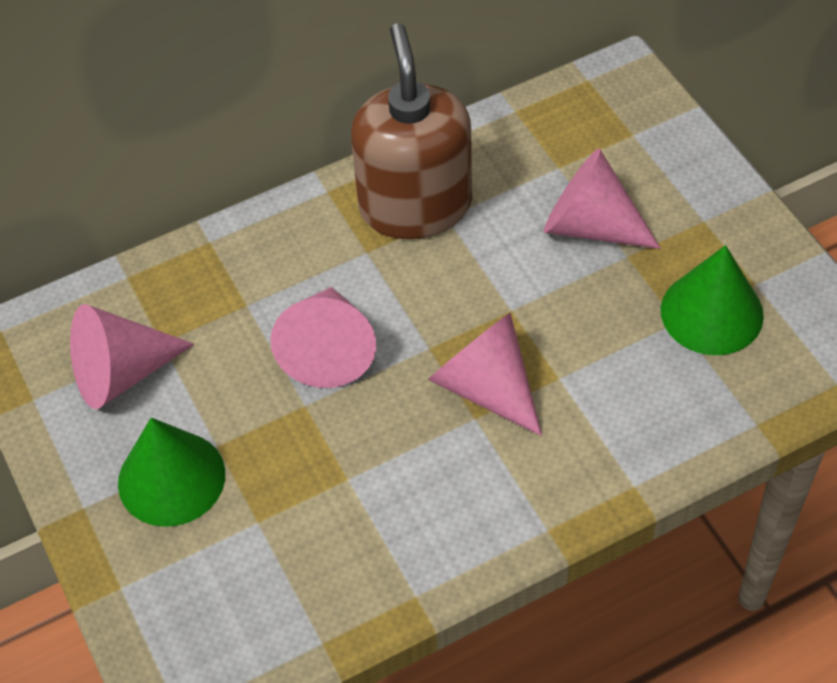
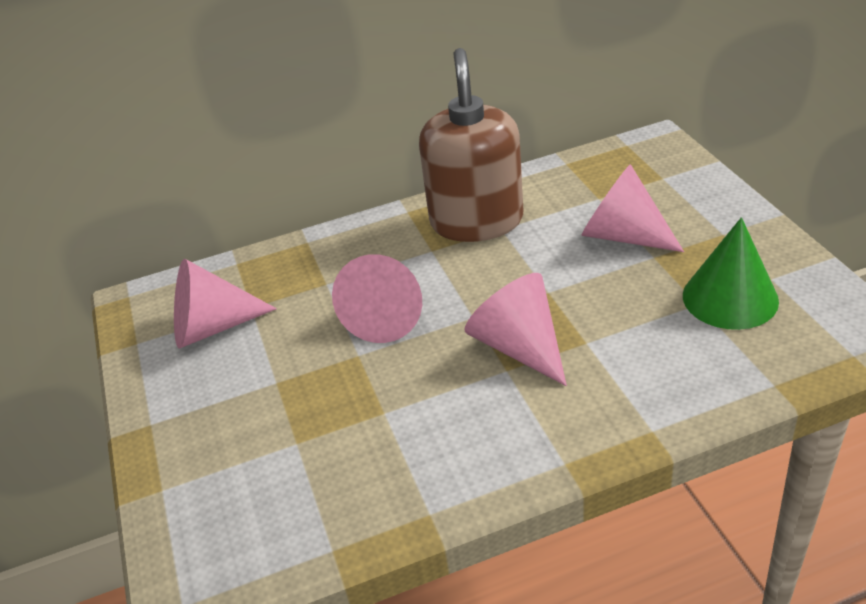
camera: 10 degrees right, 15 degrees down
(171, 478) = (231, 405): green cone -> none

